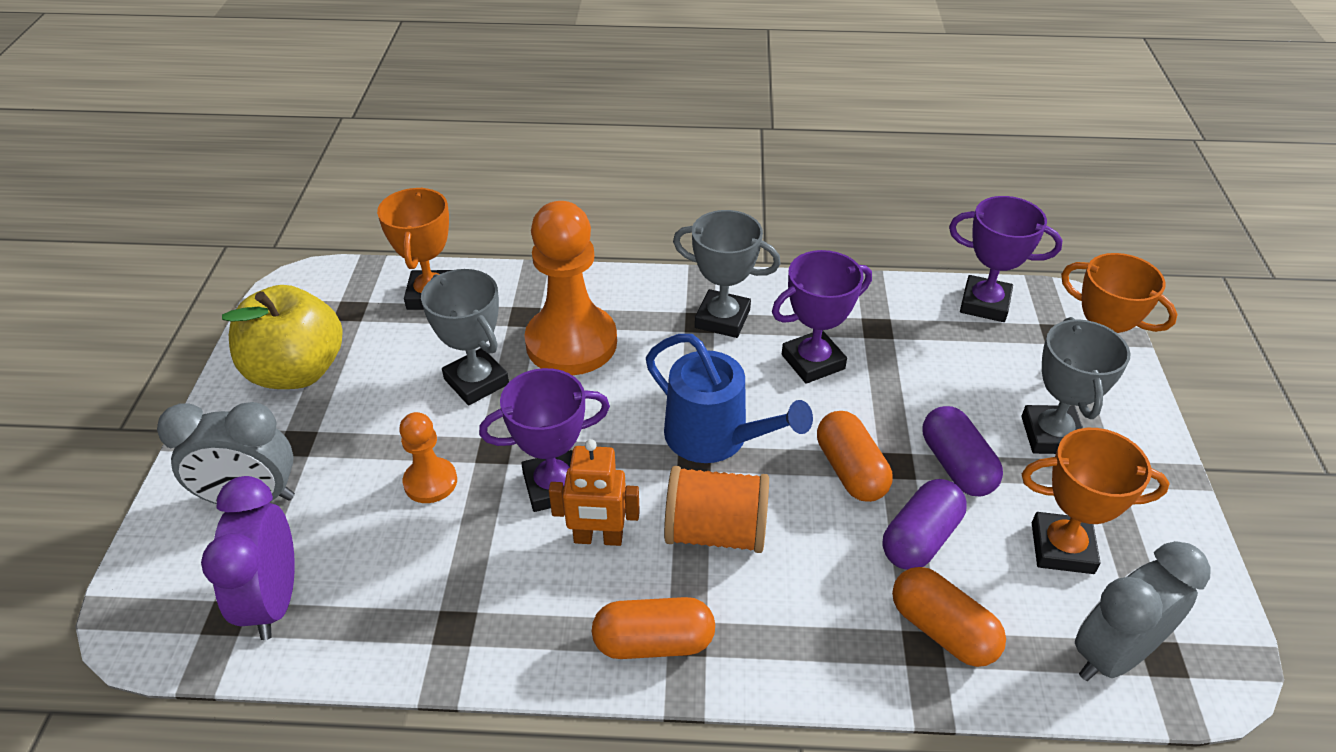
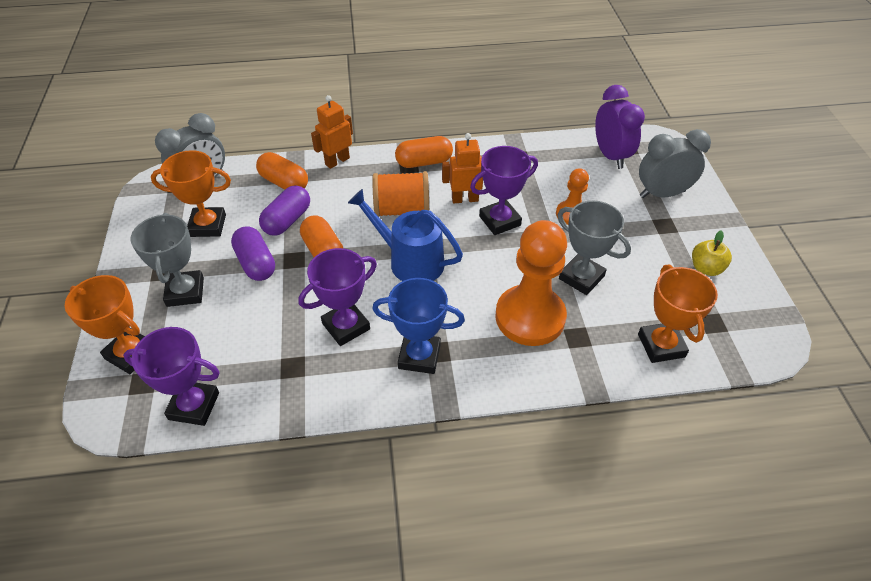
camera: 170 degrees right, 5 degrees up
(297, 371) = (706, 268): yellow apple -> yellow apple, size x0.50
(722, 319) = (419, 356): grey trophy -> blue trophy
(837, 675) = (337, 161): none -> orange robot

